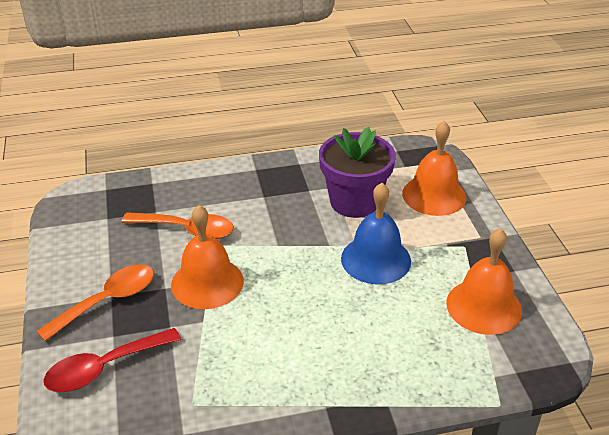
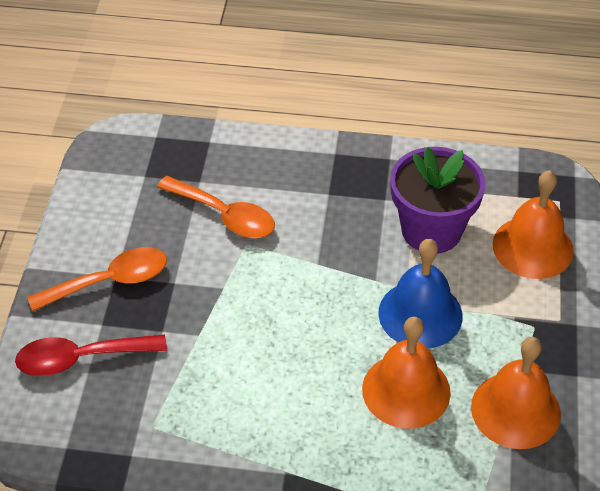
camera: 20 degrees right, 10 degrees up
(207, 282) = (221, 289): orange bell -> orange bell (406, 390)

